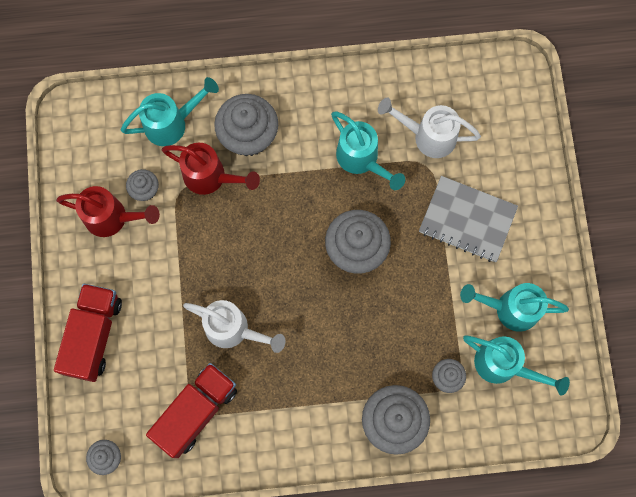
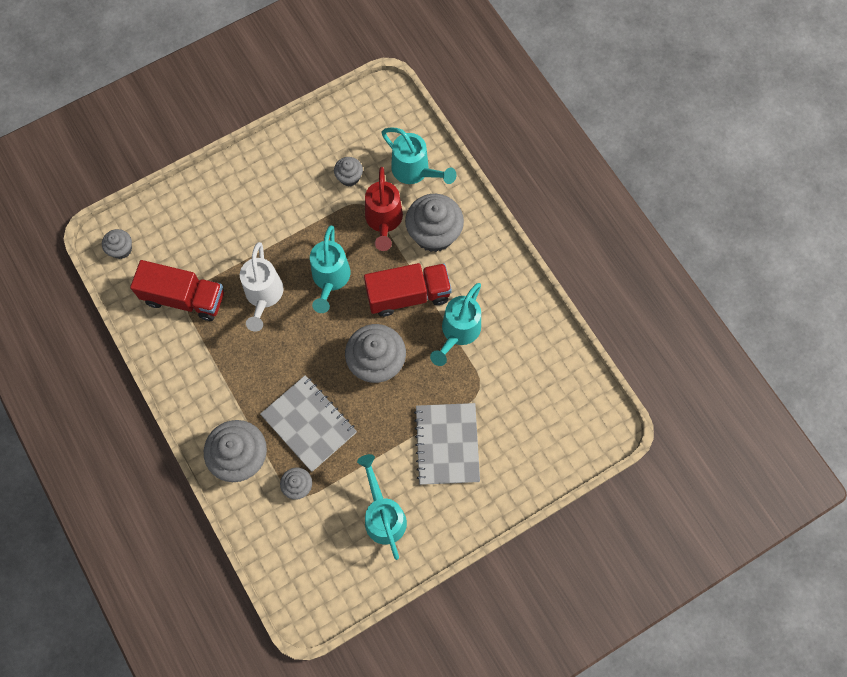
camera: 65 degrees right, 5 degrees down
(93, 335) = (213, 195): red truck -> red truck (408, 295)
(113, 218) = (314, 165): red watering can -> none
(388, 340) = (309, 423): none -> grey notebook
(427, 136) = (507, 377): white watering can -> none
(504, 366) = (329, 531): turquoise watering can -> turquoise watering can (330, 280)

